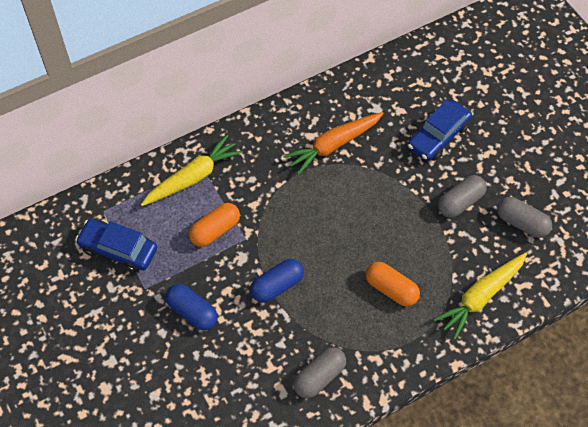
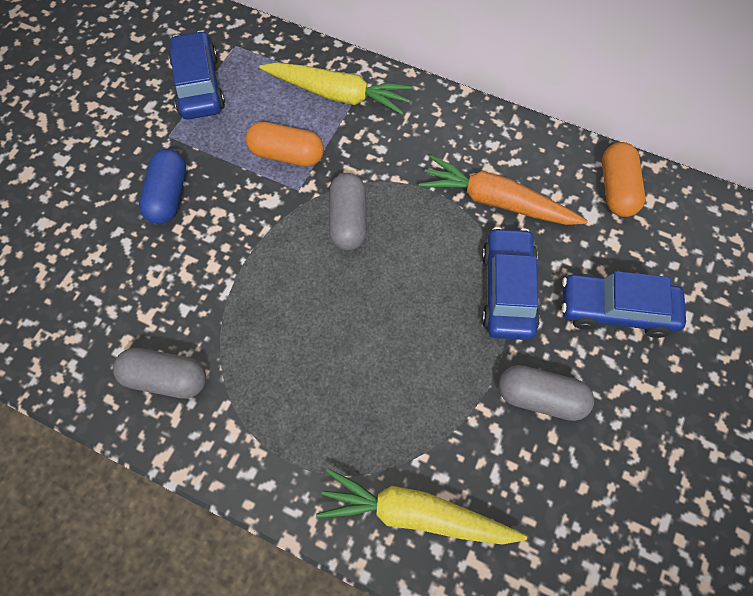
camera: 55 degrees right, 5 degrees up
(277, 286) = (259, 258): blue capsule -> none
(391, 176) = (508, 290): none -> blue car
(391, 289) = (345, 389): orange capsule -> orange capsule (617, 189)
(521, 223) = (576, 502): grey capsule -> grey capsule (348, 220)

